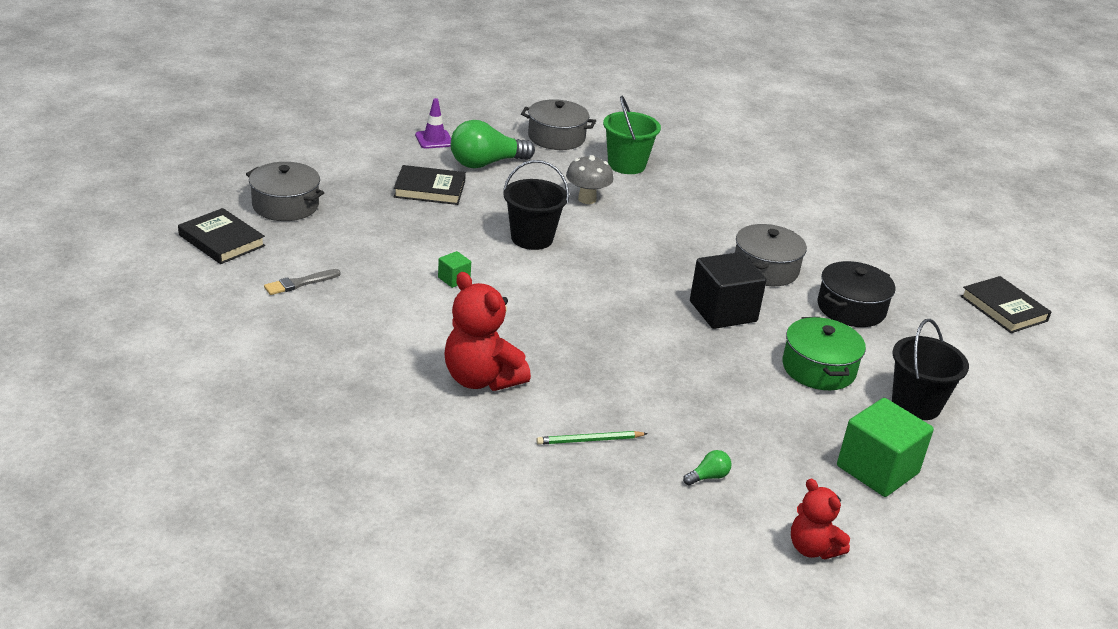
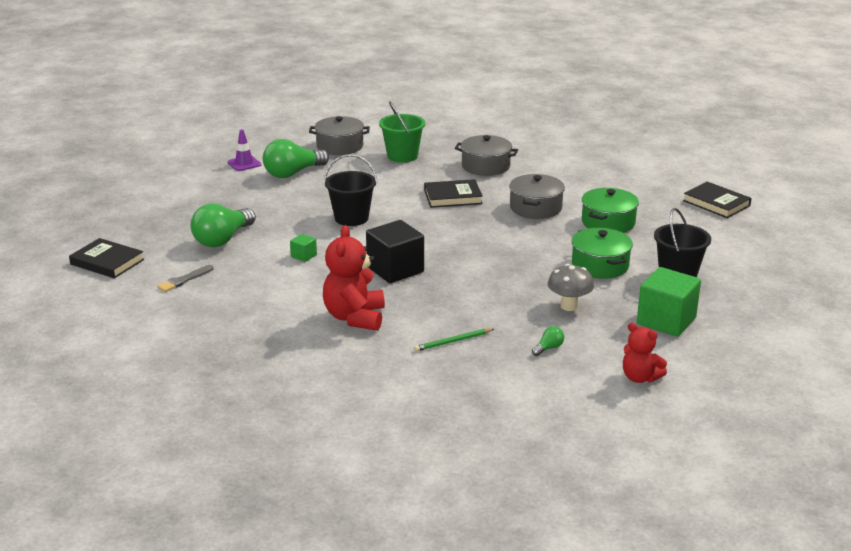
camera: 10 degrees left, 5 degrees down
(285, 205) = (147, 229): grey pot -> grey pot (485, 166)
(367, 237) = (223, 239): none -> green light bulb
(429, 189) = (256, 198): black book -> black book (453, 197)
(481, 379) = (355, 317): red teddy bear -> red teddy bear turned 60 degrees clockwise
(587, 199) = (382, 184): grey mushroom -> grey mushroom (569, 306)
(723, 311) = (516, 241): black cube -> black cube (395, 270)
(851, 308) = (608, 222): black pot -> green pot

